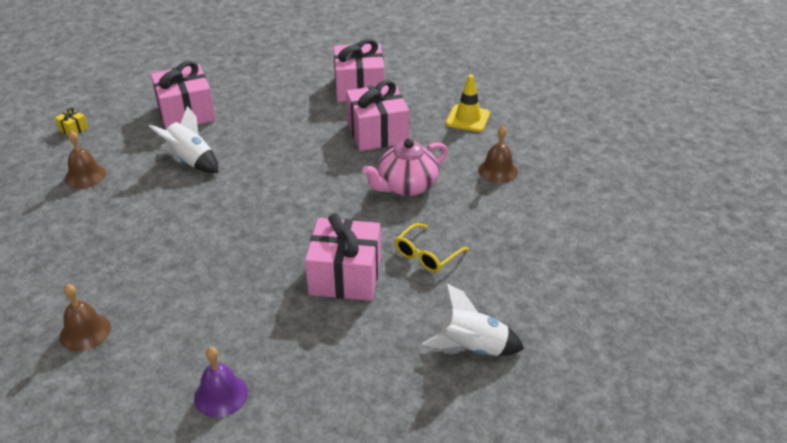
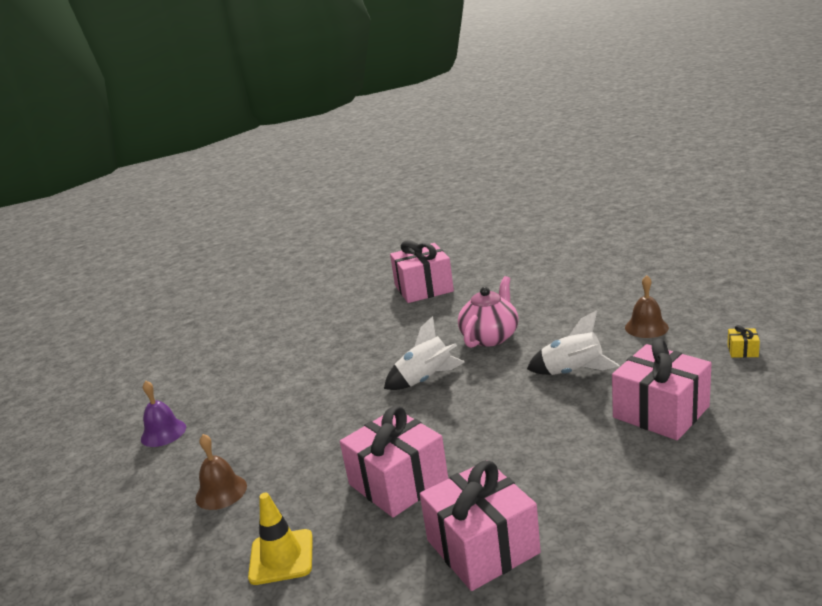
camera: 160 degrees right, 15 degrees down
(85, 332) = (487, 275): brown bell -> none
(221, 395) = (372, 286): purple bell -> purple bell (163, 433)
(345, 276) = (337, 353): pink gift -> pink gift (423, 288)
(406, 186) = (323, 434): pink teapot -> pink teapot (490, 337)
(426, 255) = (275, 388): yellow glasses -> none
(472, 347) = (219, 353): white rocket -> white rocket (426, 380)

